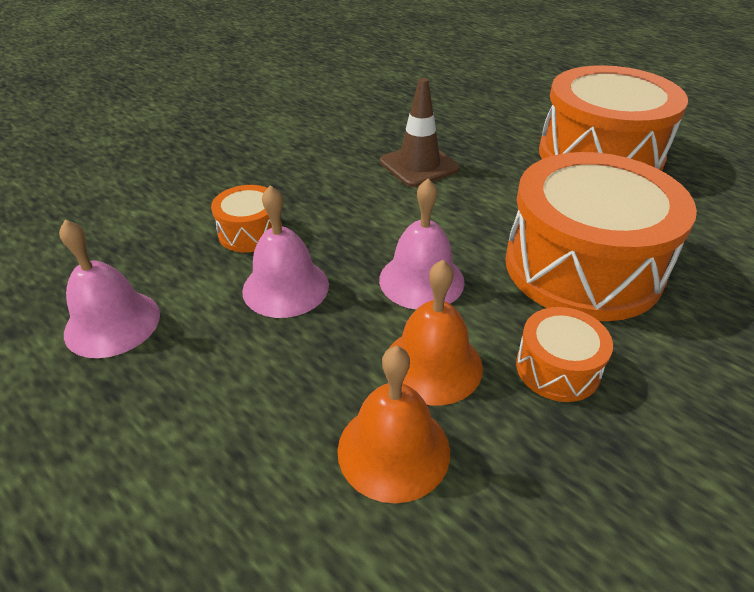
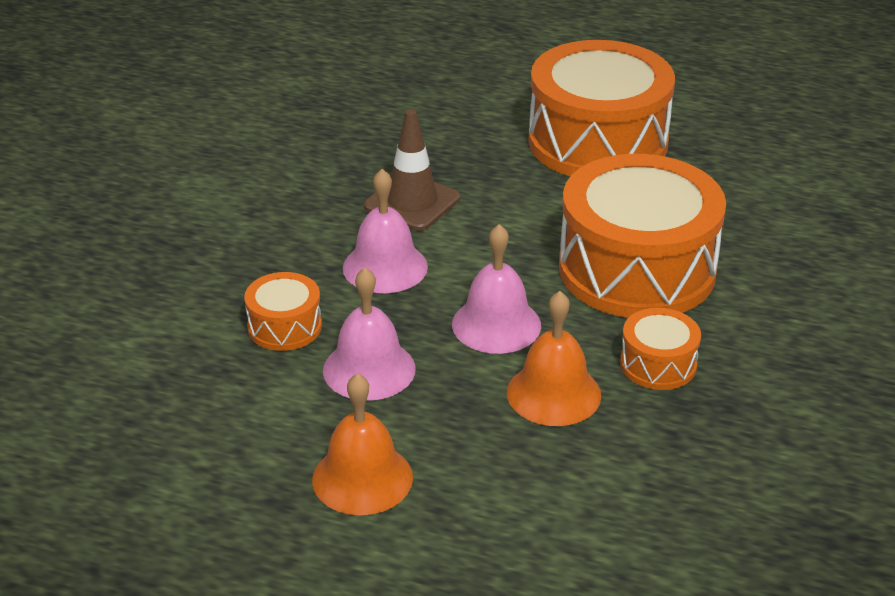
camera: 25 degrees left, 5 degrees down
(112, 323) = (223, 452): pink bell -> pink bell (385, 267)
(393, 450) = (562, 464): orange bell -> orange bell (362, 478)

